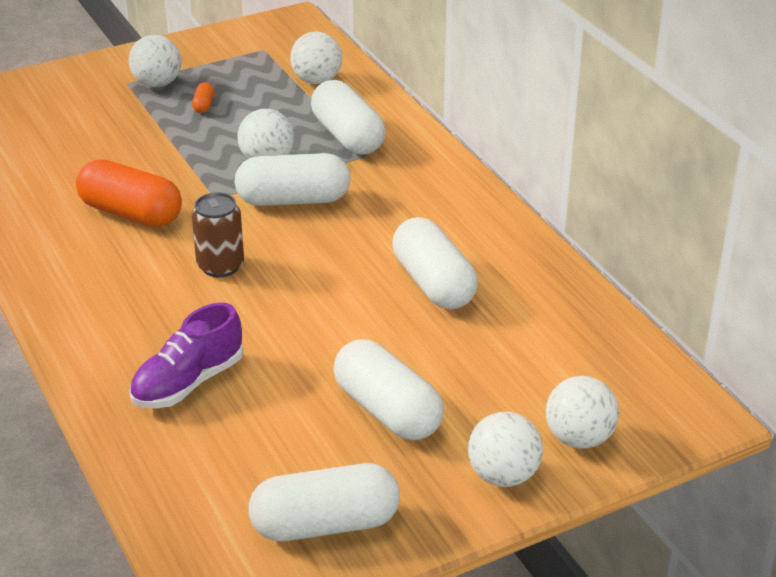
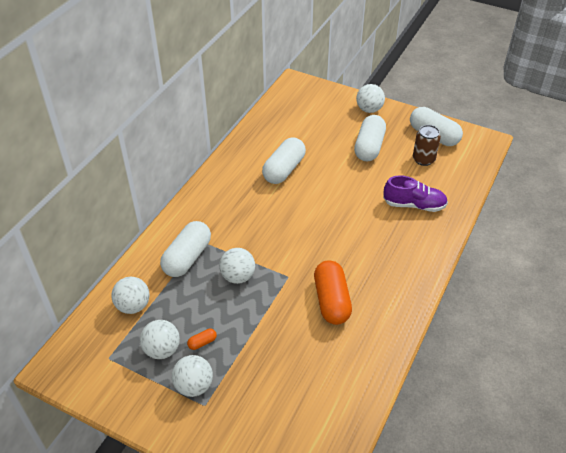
camera: 125 degrees left, 10 degrees up
(220, 266) = (337, 240): brown can -> brown can (423, 159)
(293, 200) = (264, 246): white capsule -> none
(579, 438) = (334, 101): white ball -> white ball (162, 350)

